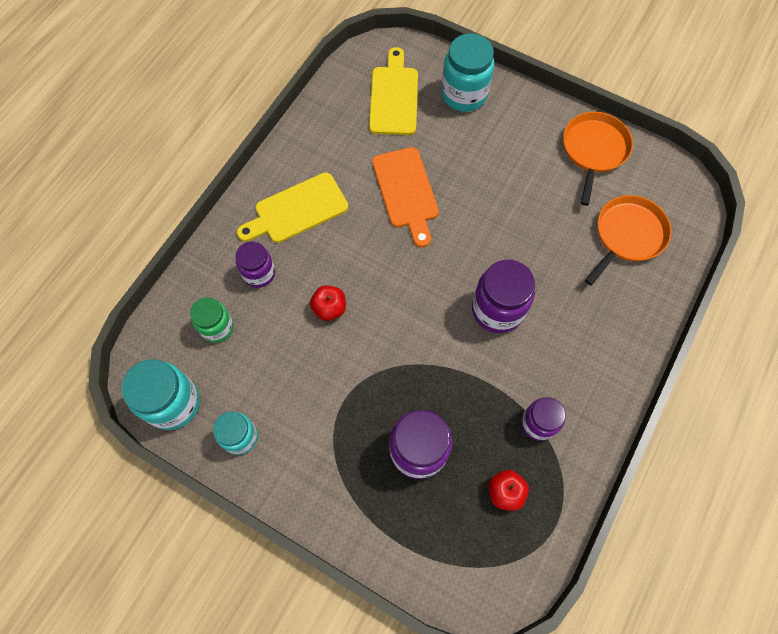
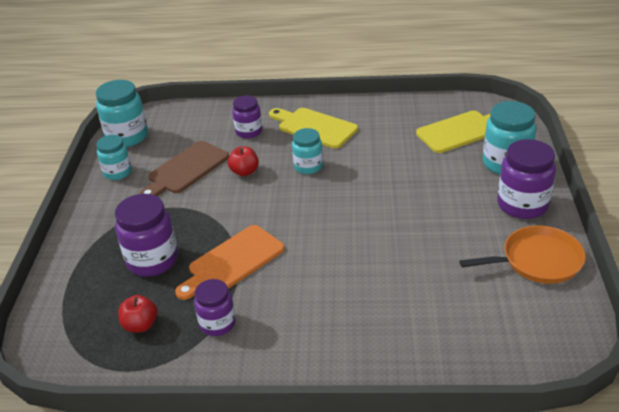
camera: 65 degrees right, 30 degrees down
(217, 327) = (194, 131): green jar -> none
(285, 363) = (186, 169): none -> brown cutting board
(360, 247) = (308, 166): none -> turquoise jar
(406, 192) = (379, 169): orange cutting board -> orange cutting board (233, 261)
(497, 309) = (311, 258): purple jar -> purple jar (522, 205)
(627, 235) = (464, 318): orange pan -> none

